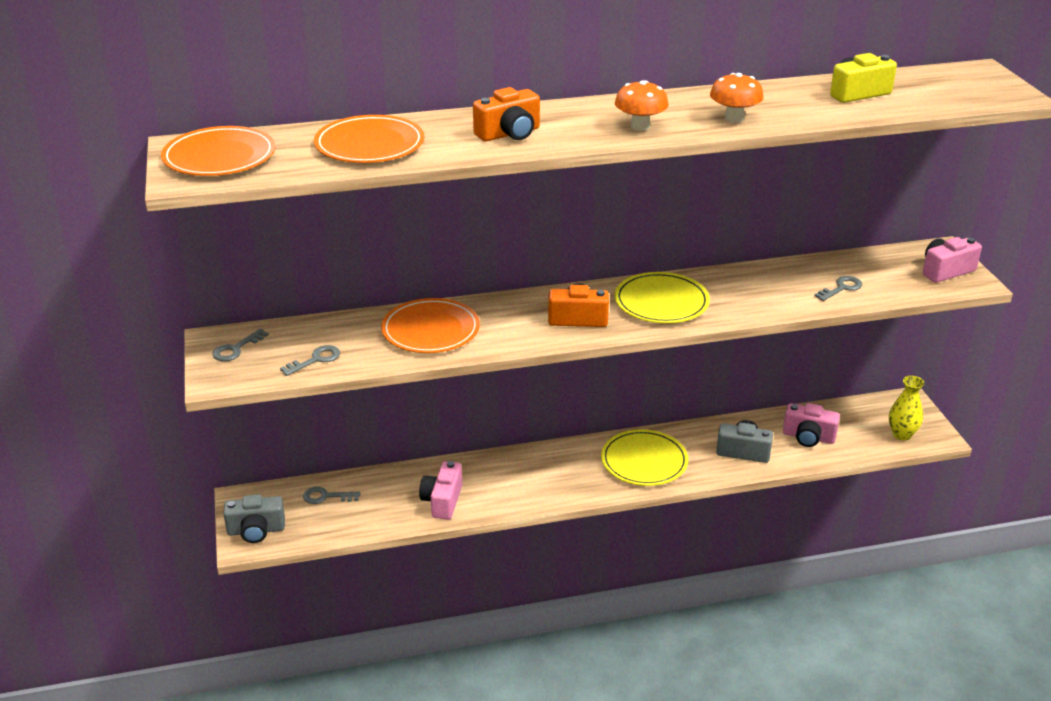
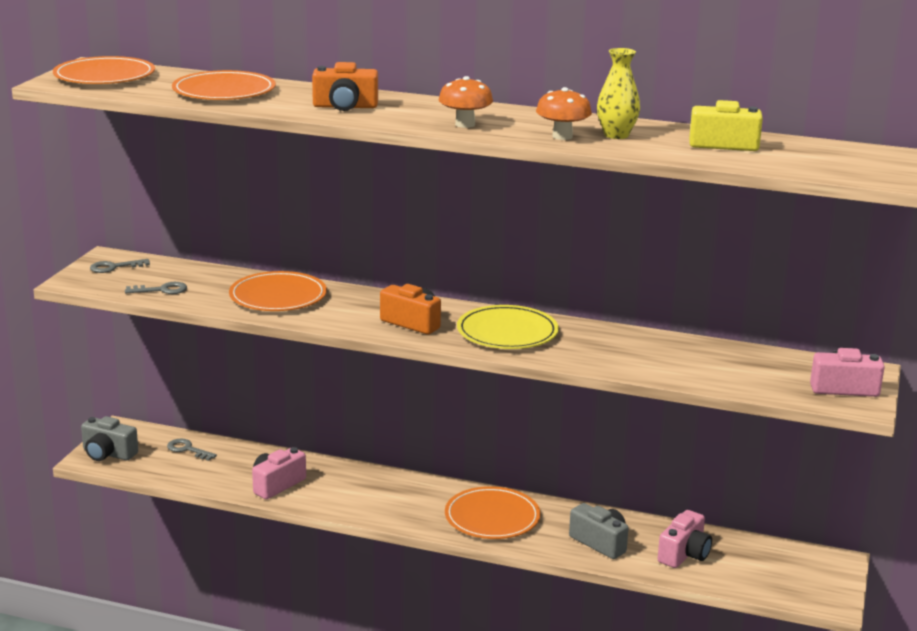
camera: 30 degrees right, 10 degrees down
(644, 461) = (492, 517): yellow plate -> orange plate
(808, 437) = (684, 554): pink camera -> pink camera turned 105 degrees counterclockwise
(841, 288) = (704, 370): grey key -> none
(902, 434) = (793, 586): yellow vase -> yellow vase (616, 135)

